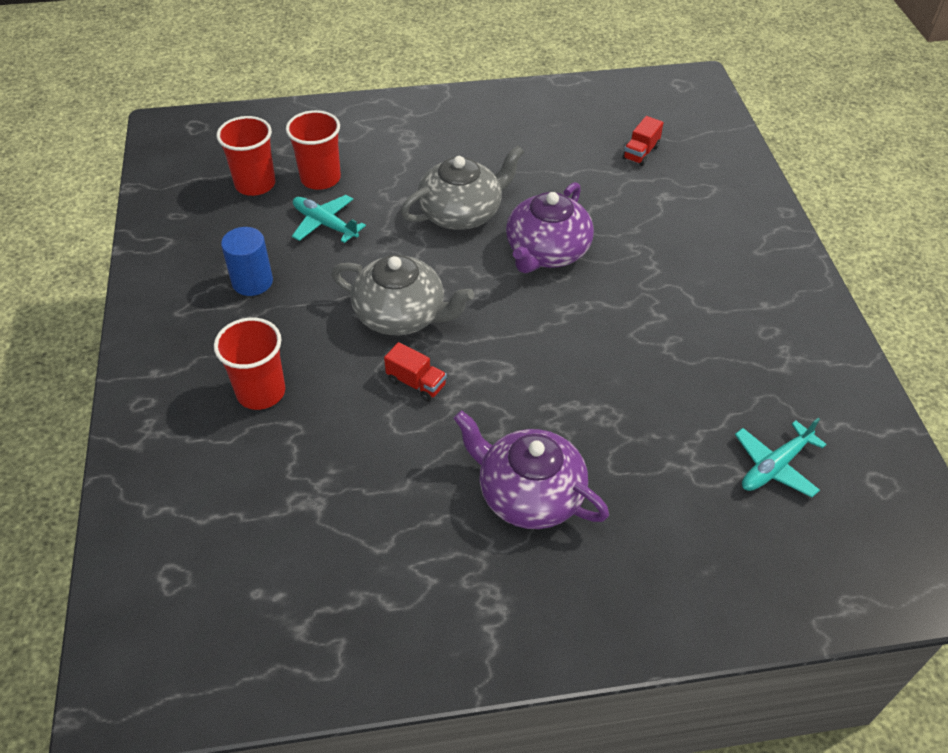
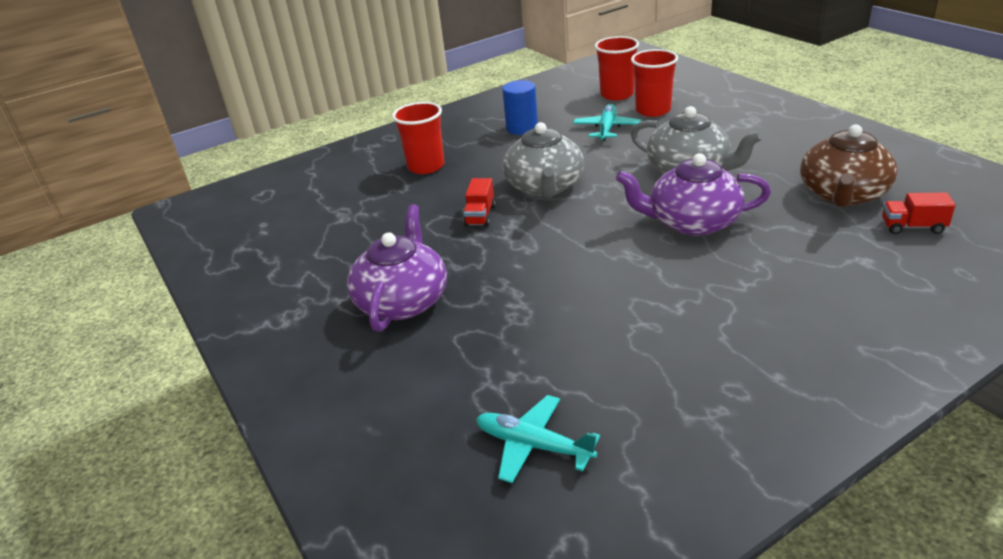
camera: 70 degrees right, 15 degrees down
(573, 157) = (843, 195): none -> brown teapot

